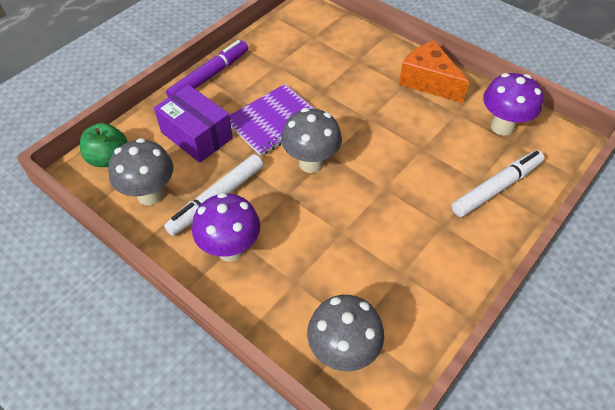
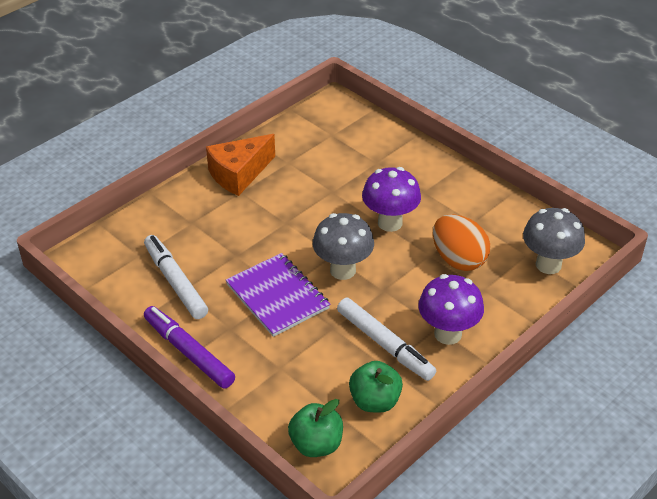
camera: 85 degrees left, 10 degrees down
(150, 195) = (375, 401): grey mushroom -> green apple
(196, 135) = (290, 363): purple box -> none
(339, 258) = (458, 259): none -> orange egg
(496, 188) = (384, 154): white marker -> white marker (175, 282)
(502, 126) = (311, 137): purple mushroom -> purple mushroom (390, 223)

